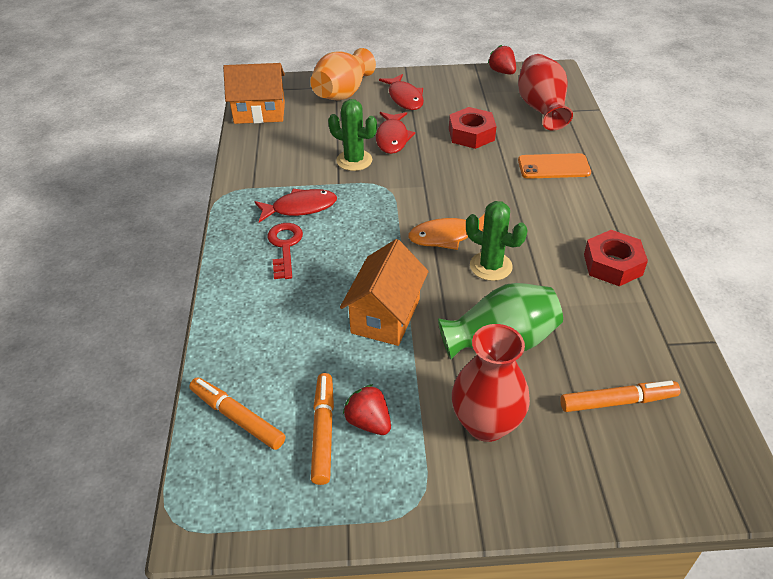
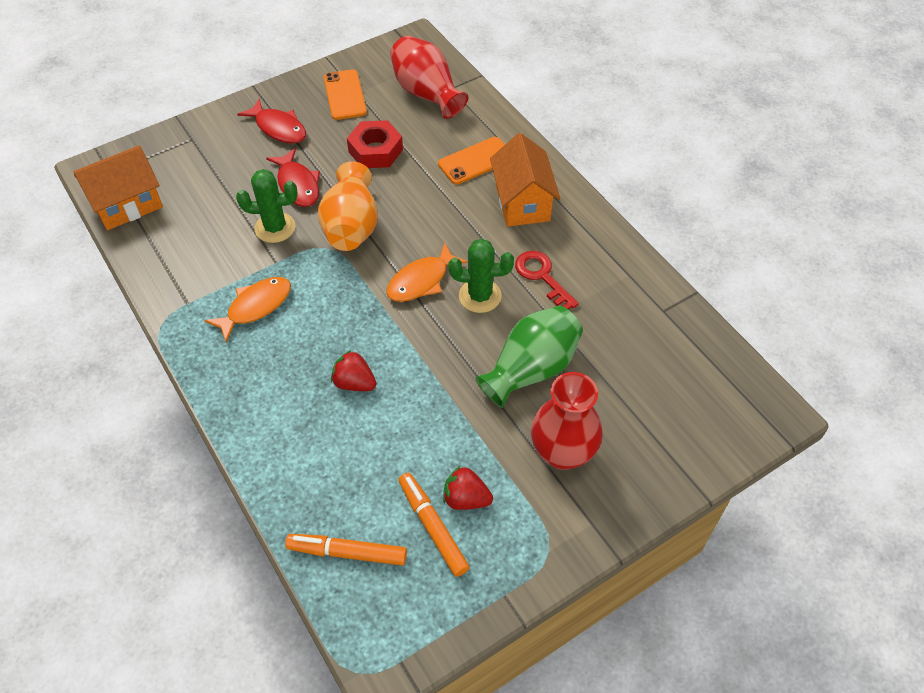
camera: 30 degrees left, 10 degrees up
(285, 246) = (270, 358): red key -> red key (542, 277)
(300, 208) = (255, 307): red fish -> orange fish
(343, 93) = (206, 145): orange vase -> orange vase (351, 226)
(385, 316) = (416, 389): orange house -> orange house (522, 202)
(472, 91) = (345, 95): none -> orange phone
(502, 72) = (361, 59): red strawberry -> red strawberry (354, 383)
(612, 264) = (582, 250): red nut -> none
(618, 402) = (652, 382): orange marker -> none

